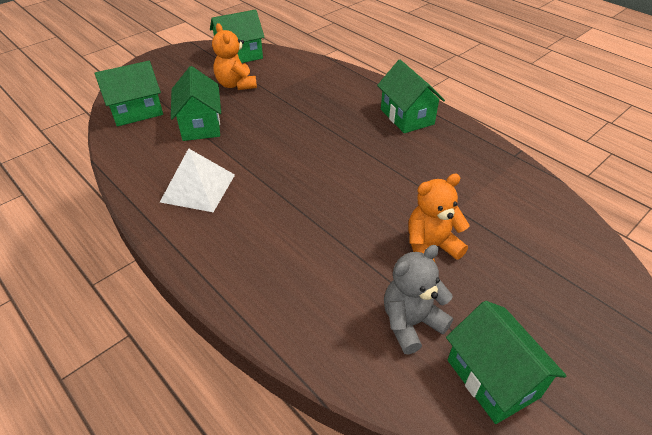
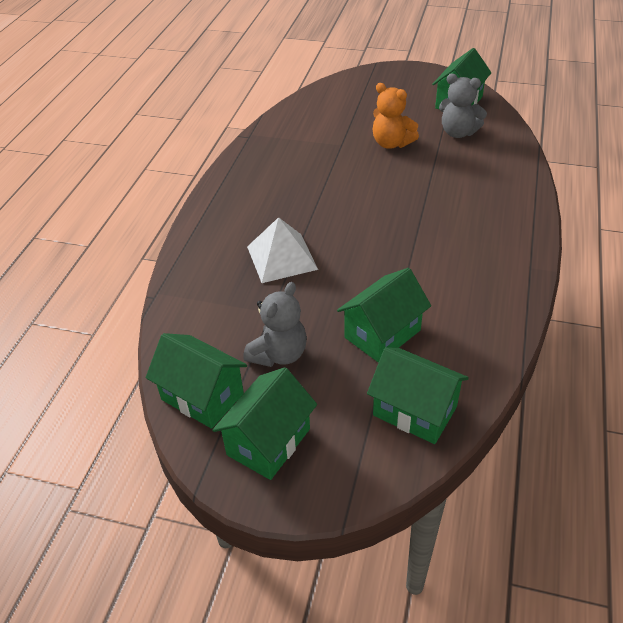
camera: 120 degrees left, 0 degrees up
(198, 188) = (465, 276): white pyramid -> white pyramid (282, 257)
(236, 84) = (279, 354): orange teddy bear -> grey teddy bear
(407, 117) = (238, 202): green house -> green house (268, 442)

